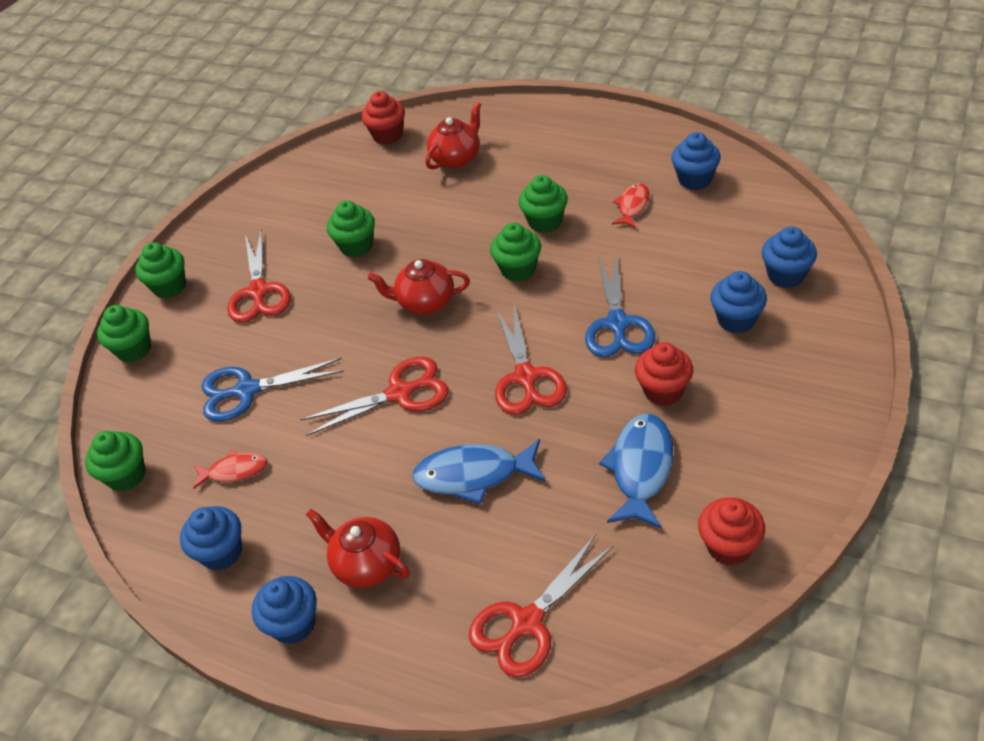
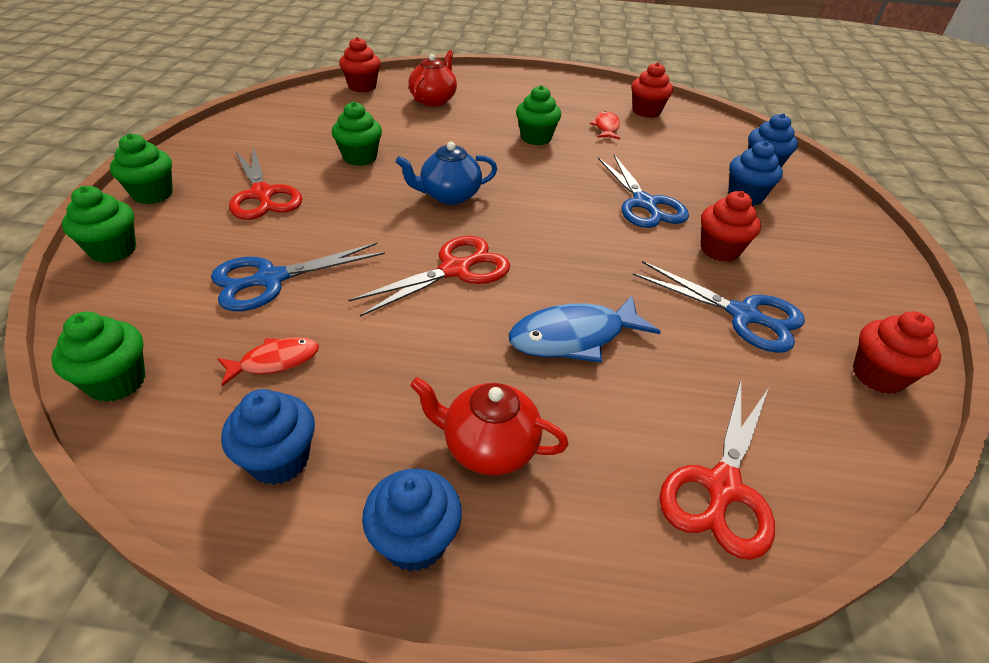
camera: 25 degrees left, 5 degrees down
(425, 302) = (449, 196): red teapot -> blue teapot
(518, 269) = (529, 170): green cupcake -> none
(526, 377) = (582, 248): red scissors -> none
(641, 469) = (743, 315): blue fish -> blue scissors
(695, 179) = (646, 112): blue cupcake -> red cupcake

